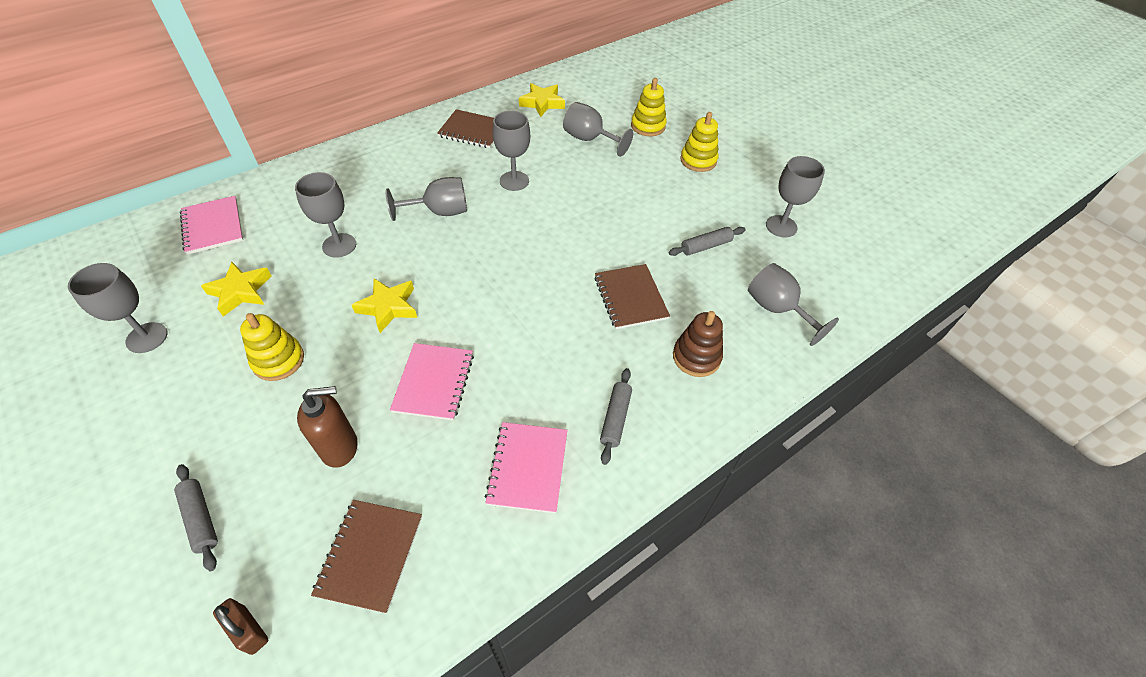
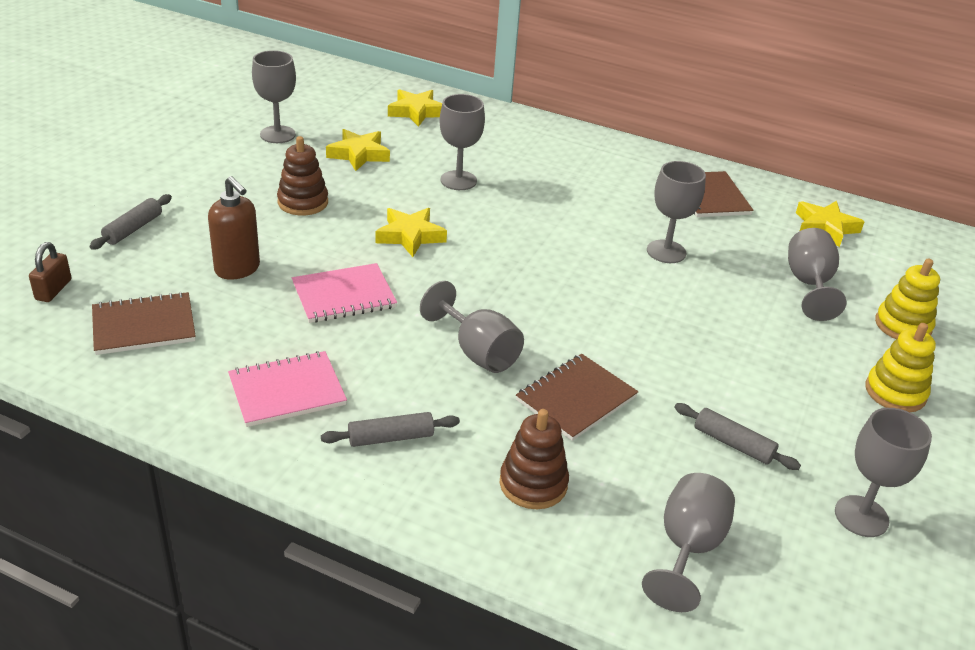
camera: 60 degrees right, 15 degrees down
(213, 226) = (416, 112): pink notebook -> yellow star
(278, 360) = (303, 202): yellow stacking toy -> brown stacking toy
(440, 212) = (563, 220): grey goblet -> grey goblet (477, 352)

